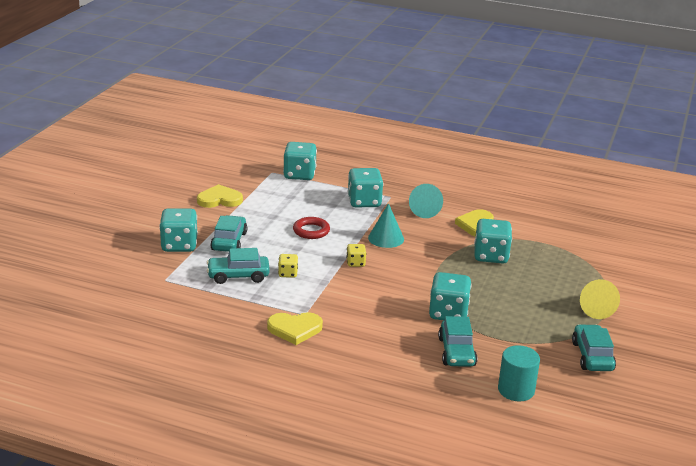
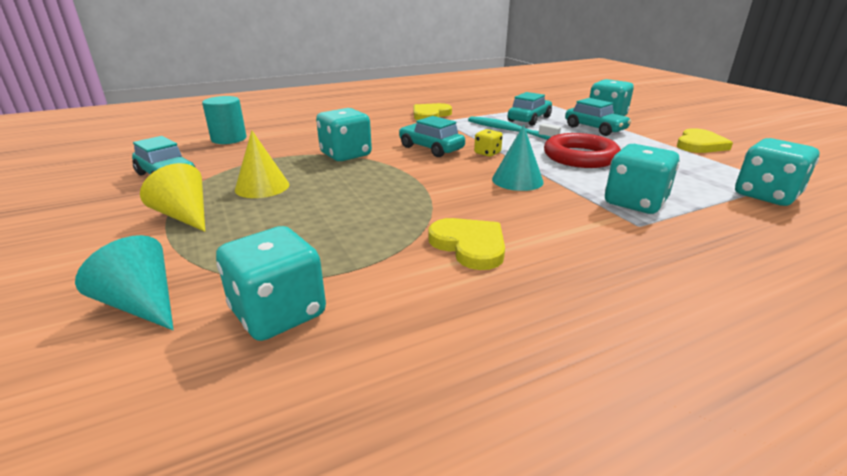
camera: 135 degrees right, 0 degrees up
(288, 273) = (509, 130): yellow dice -> turquoise toothbrush
(311, 231) = (580, 157): red ring -> red ring, size x1.57
(423, 210) = (566, 229): turquoise cone -> turquoise cone (142, 304)
(456, 352) = (302, 140): turquoise car -> turquoise car (431, 148)
(490, 256) = (385, 215): turquoise dice -> turquoise dice (278, 313)
(535, 310) = (262, 187): none -> yellow cone

